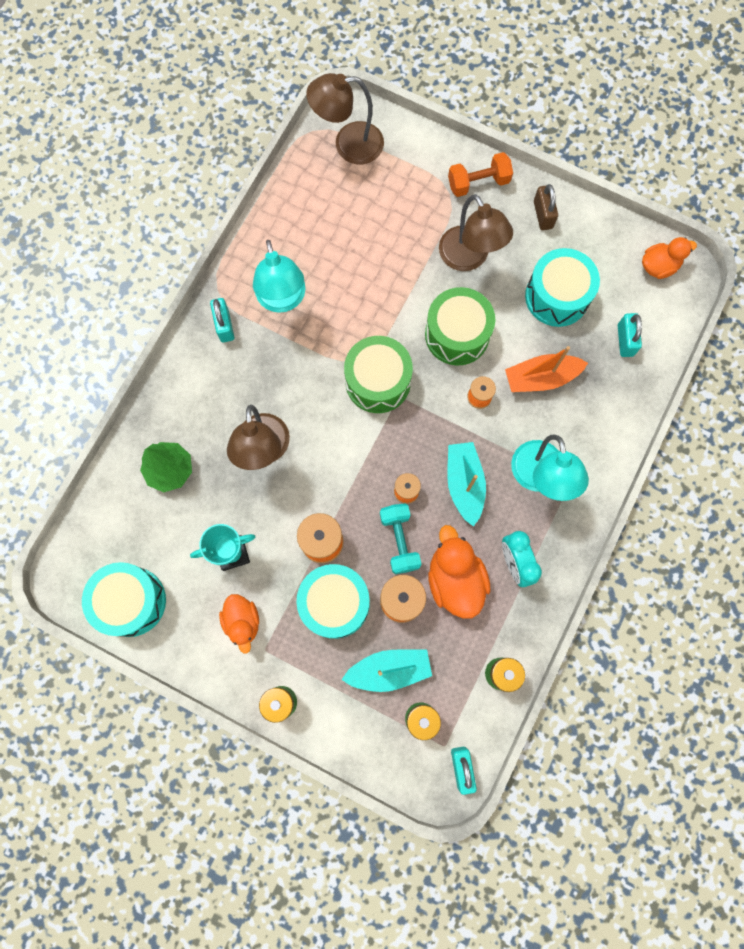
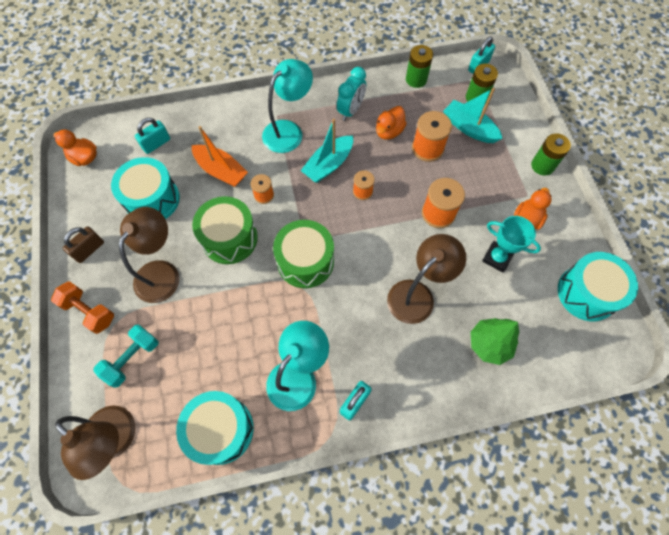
camera: 130 degrees left, 10 degrees down
(335, 603) = (464, 180): turquoise drum -> turquoise drum (221, 430)
(399, 541) = (395, 173): turquoise dumbbell -> turquoise dumbbell (132, 358)
(455, 579) = (389, 131): orange duck -> orange duck, size x0.65

